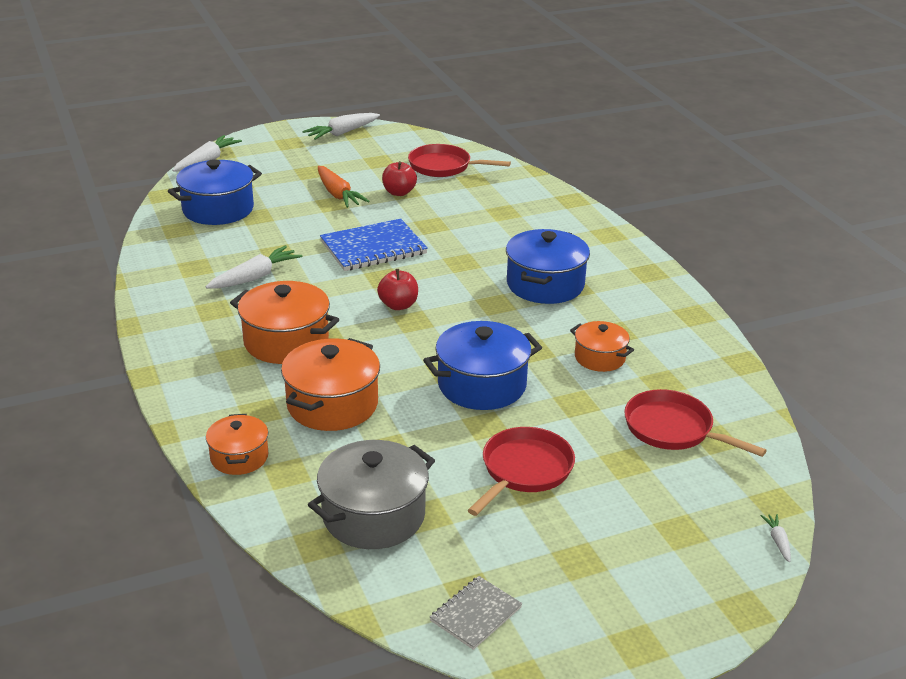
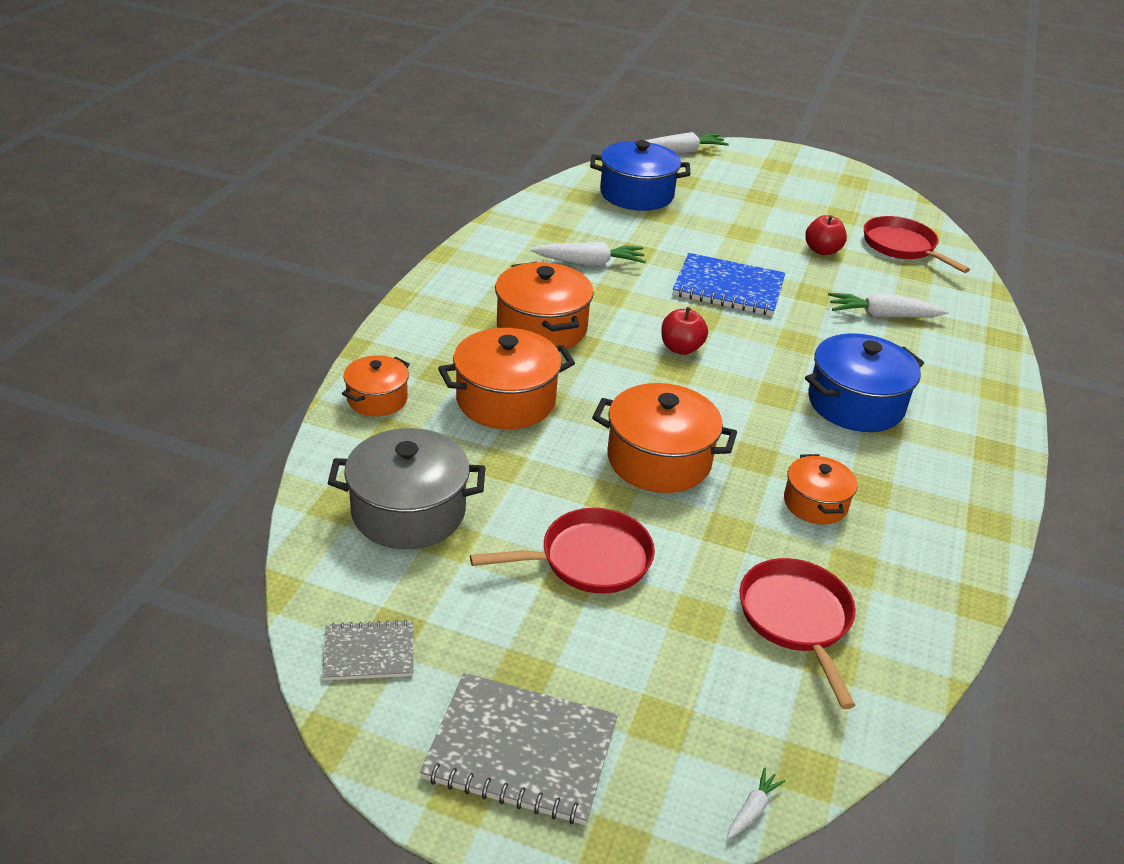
camera: 40 degrees right, 5 degrees up
(338, 195) = (760, 227): orange carrot -> none
(342, 133) = (839, 176): white carrot -> white carrot (882, 316)
(482, 385) = (659, 460): blue pot -> orange pot
(635, 600) = (521, 751): none -> grey notebook

